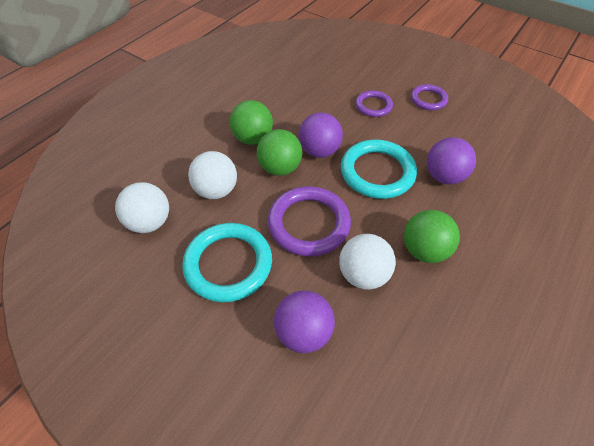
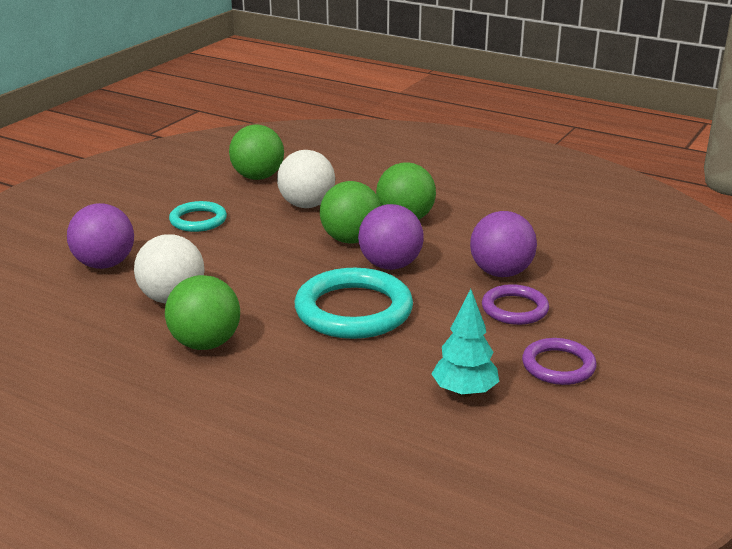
camera: 85 degrees right, 25 degrees down
(150, 222) = (258, 177): white ball -> green ball
(228, 264) = (198, 220): turquoise ring -> turquoise ring, size x0.57
(309, 224) = (254, 262): purple ring -> none
(444, 176) = (352, 369): purple ball -> purple ball (501, 273)
(458, 134) = (464, 392): none -> turquoise tree

